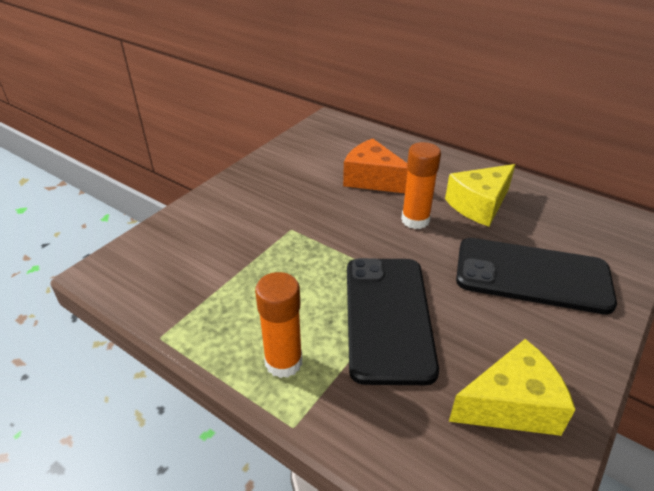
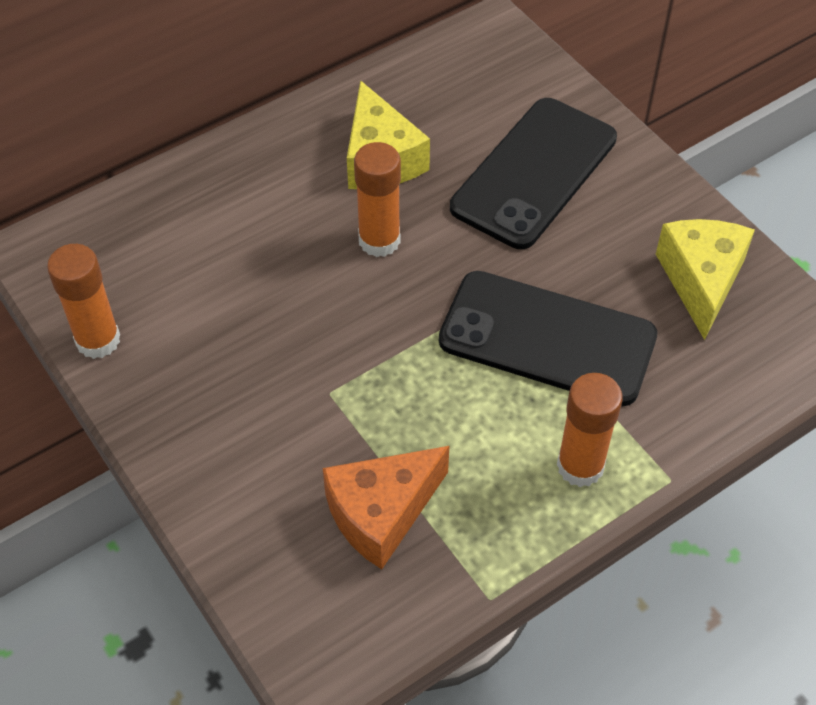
camera: 70 degrees left, 15 degrees up
(286, 149) = (98, 340): none -> orange glue stick
(373, 179) = (257, 252): orange cheese -> orange cheese (382, 513)

